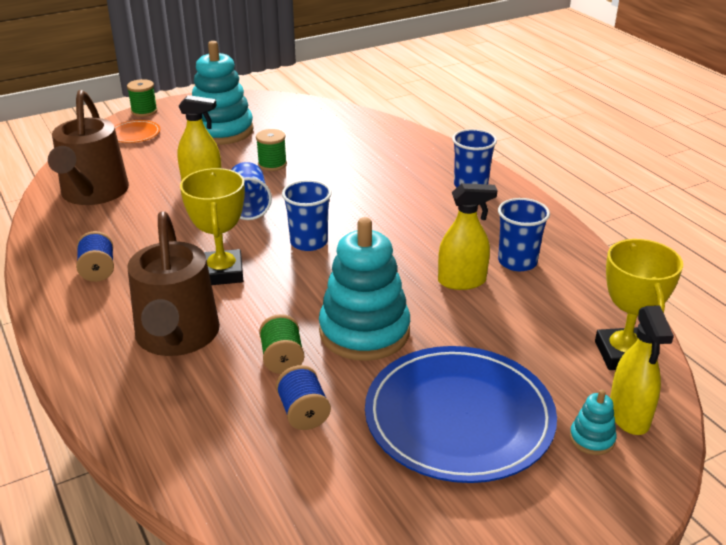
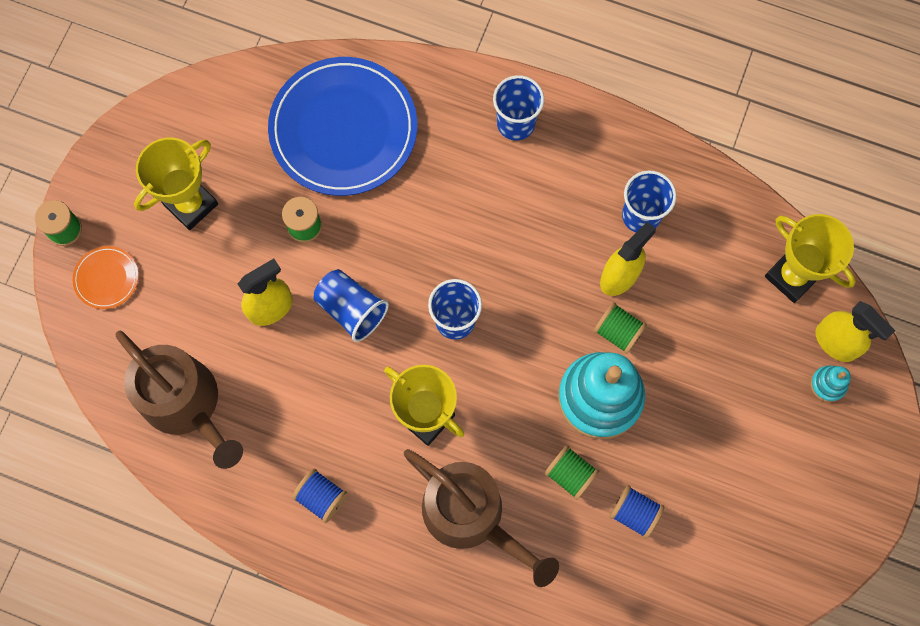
camera: 40 degrees left, 40 degrees up
(221, 131) = (191, 204): turquoise stacking toy -> yellow trophy
(424, 307) = (618, 332): none -> green spool
(459, 417) = (735, 433): blue plate -> blue plate (343, 129)

